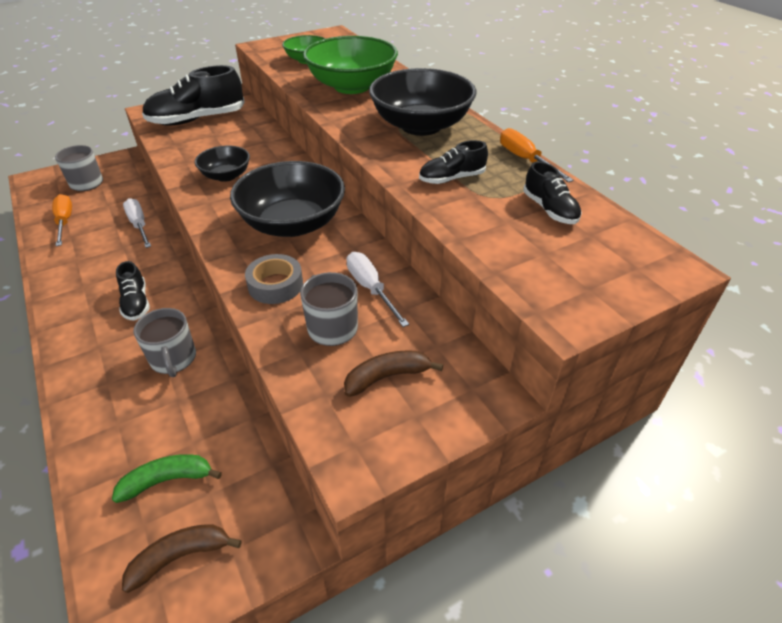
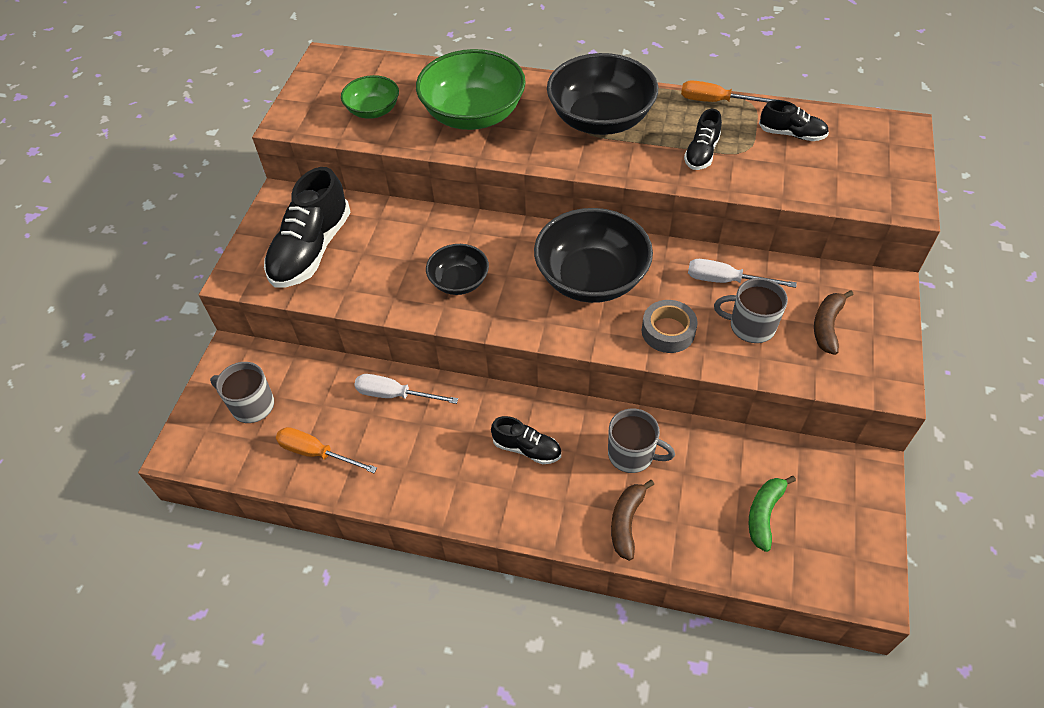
camera: 45 degrees left, 10 degrees up
(181, 557) = (839, 535): brown banana -> brown banana (627, 522)

